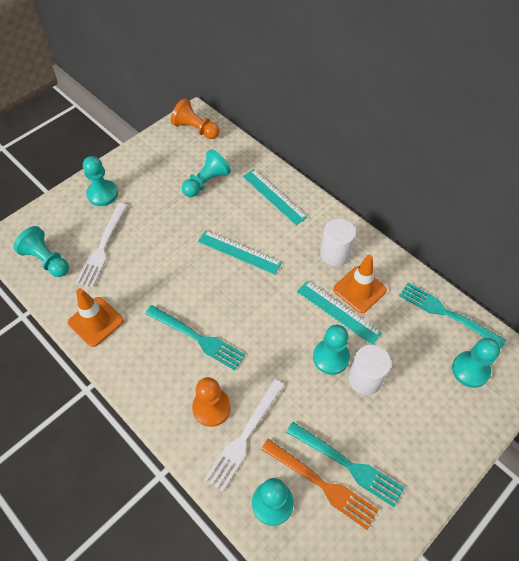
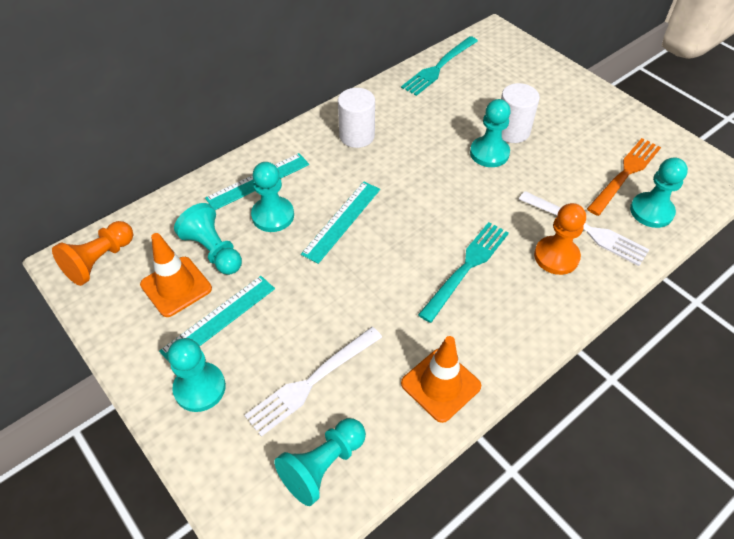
camera: 85 degrees left, 5 degrees down
(102, 248) = (310, 383): white fork -> white fork turned 120 degrees clockwise
(338, 312) = (434, 142): turquoise ruler -> turquoise ruler (219, 319)
(348, 465) = (603, 153): turquoise fork -> none
(359, 289) = (406, 122): orange traffic cone -> orange traffic cone (176, 286)
(470, 370) = (499, 63): turquoise pawn -> turquoise pawn (273, 215)

